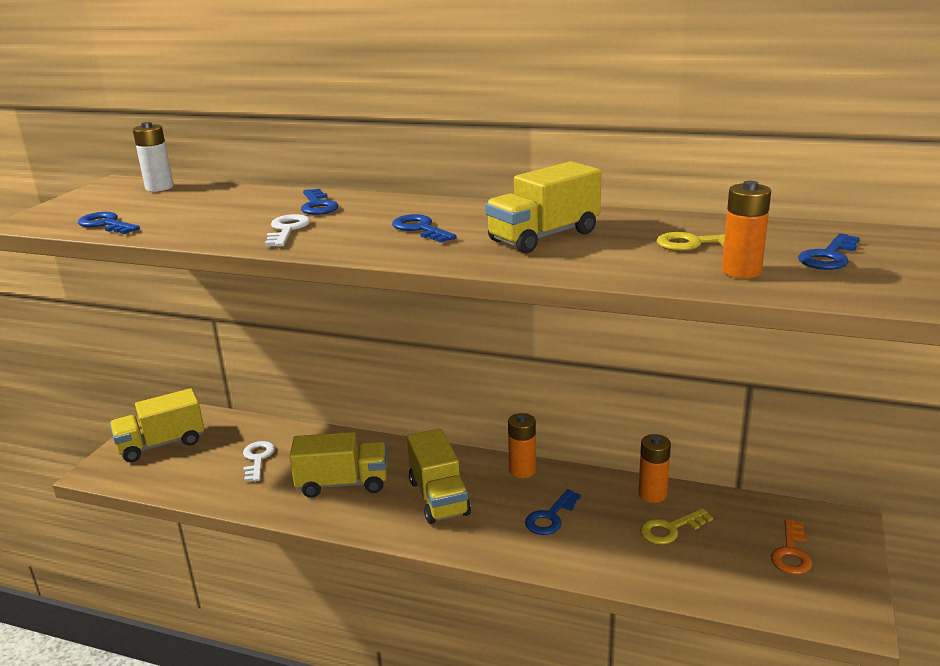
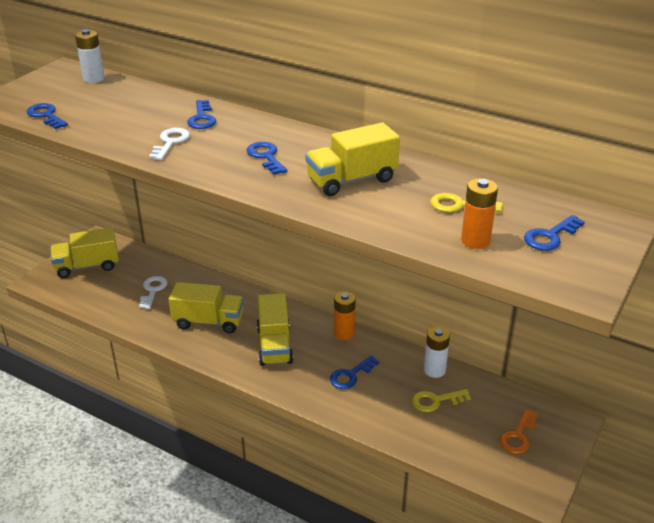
camera: 10 degrees right, 10 degrees up
(652, 494) = (434, 370): orange battery -> white battery

